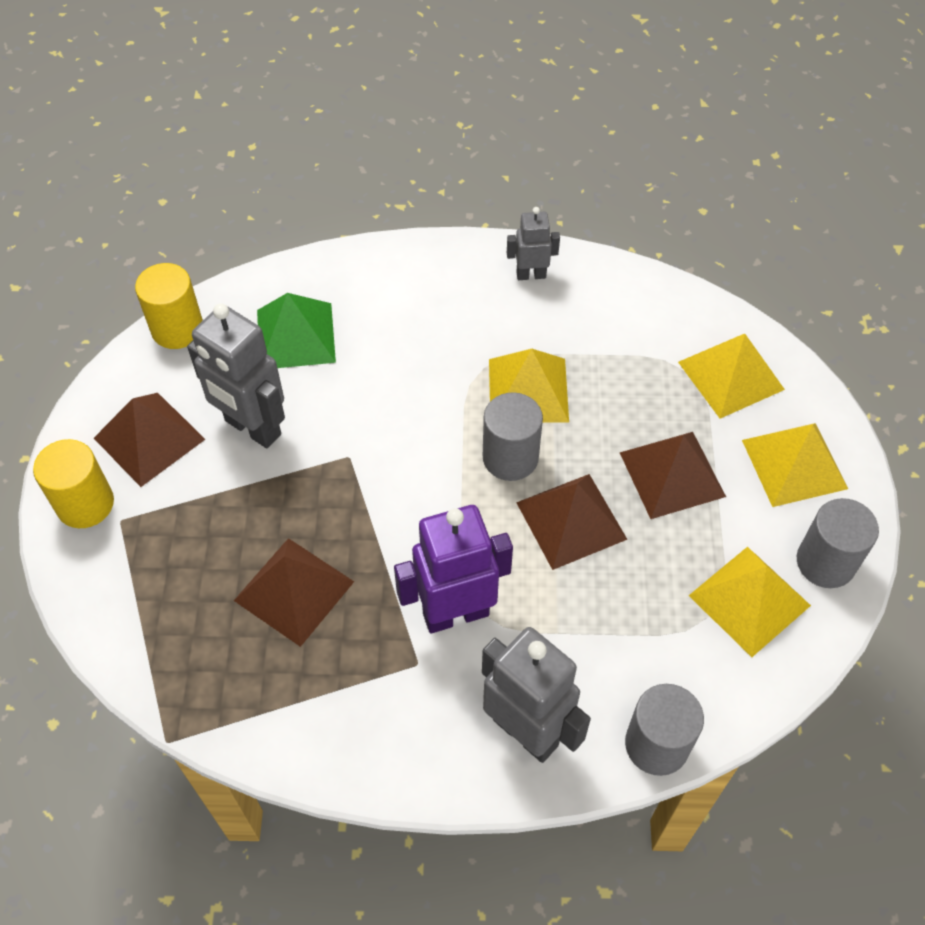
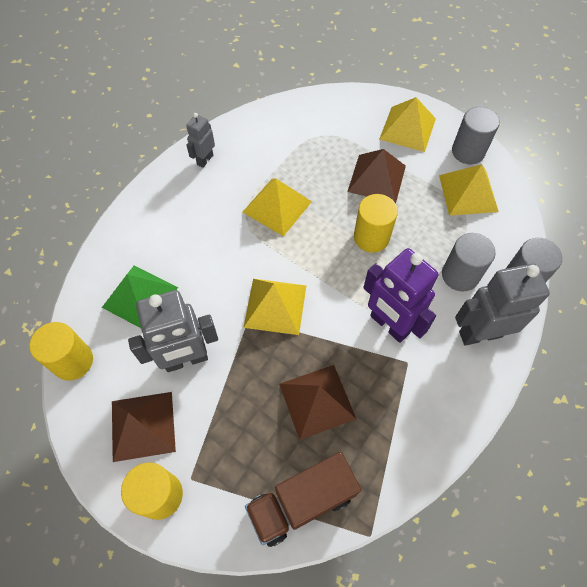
camera: 55 degrees left, 5 degrees up
(162, 646) = (302, 502): none -> brown truck
(455, 613) = (389, 325): purple robot -> purple robot turned 60 degrees counterclockwise
(510, 457) = (312, 240): grey cylinder -> grey cylinder (460, 275)
(571, 520) = (371, 237): brown pyramid -> yellow cylinder
(731, 375) = (339, 120): yellow pyramid -> yellow pyramid (275, 306)

